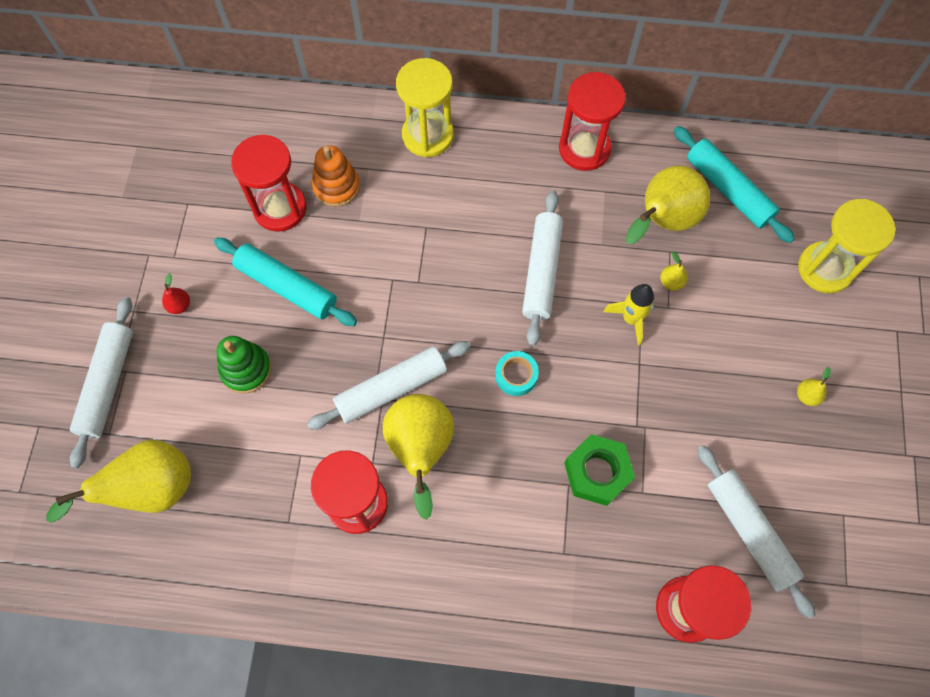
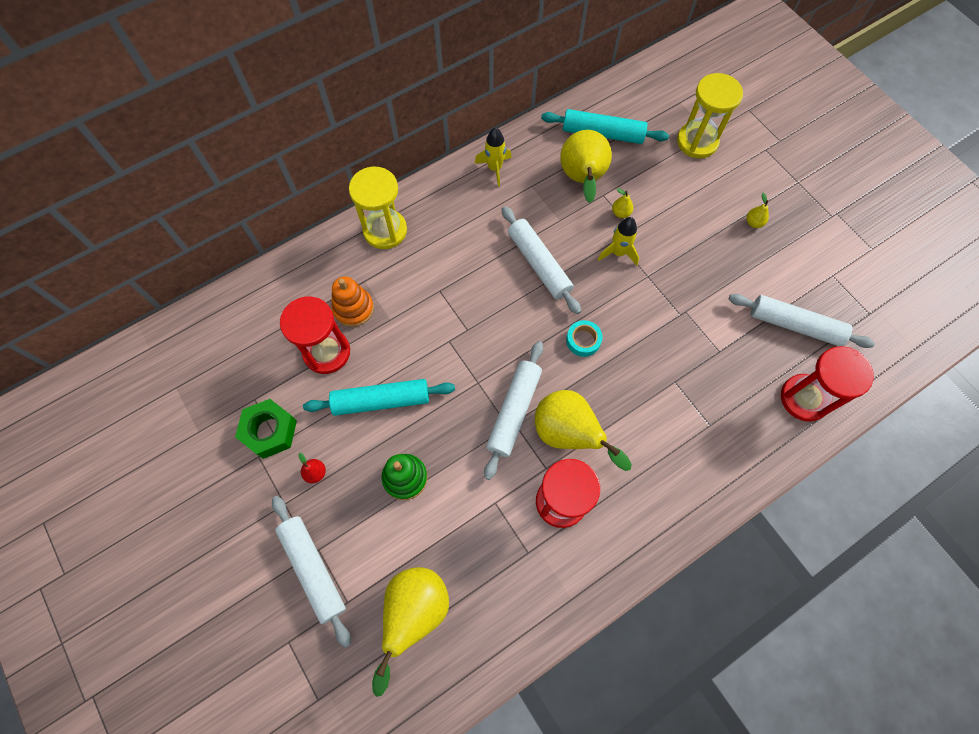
camera: 40 degrees left, 0 degrees up
(584, 149) = (494, 168): red hourglass -> yellow rocket
(597, 472) = (684, 360): green nut -> green nut (270, 431)

